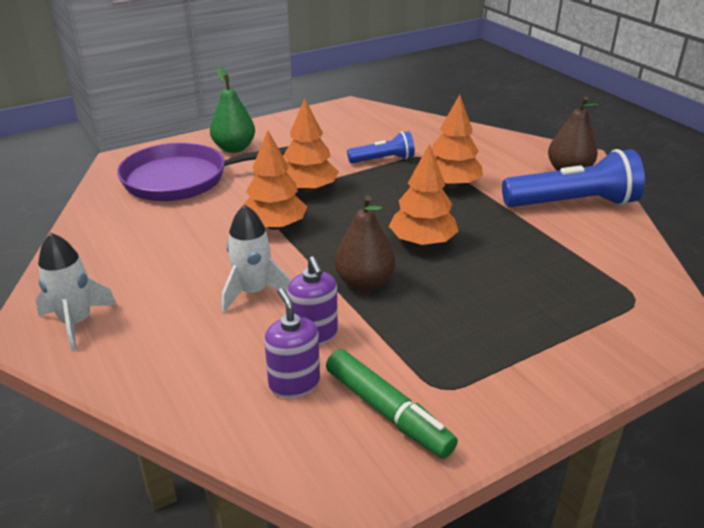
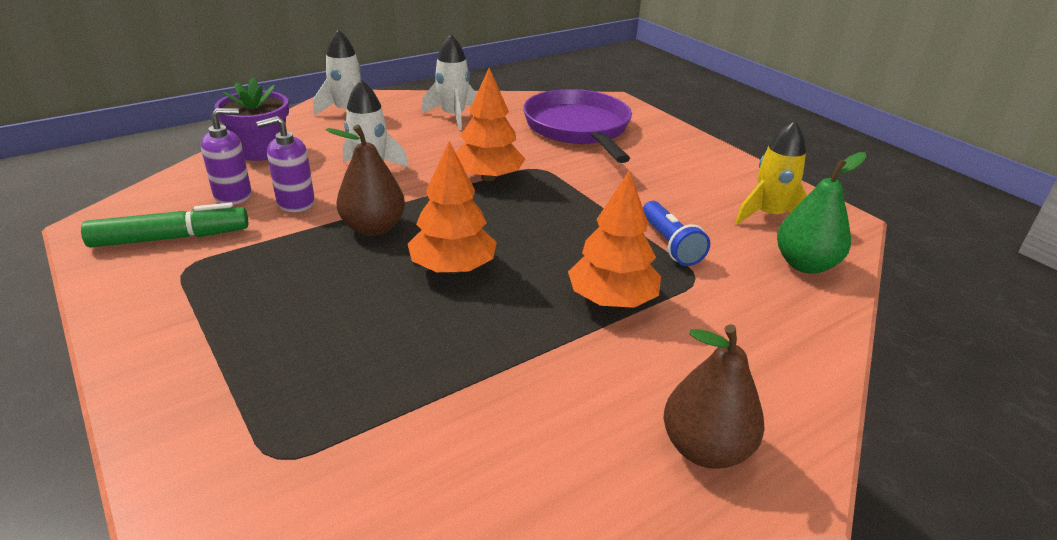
camera: 85 degrees right, 0 degrees up
(124, 246) = (453, 116): none -> white rocket
(177, 381) = (261, 150): none -> purple flower pot
(234, 148) = (660, 148): green pear -> green pear (805, 264)
(308, 189) = (573, 193): orange tree -> none
(345, 125) = (768, 216): none -> yellow rocket
(387, 412) = (171, 238): green marker -> green marker turned 150 degrees counterclockwise
(573, 203) = (574, 433): blue flashlight -> none

